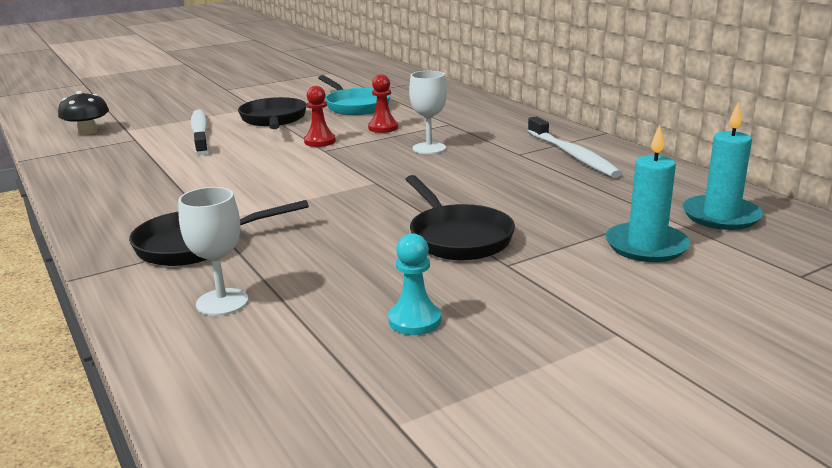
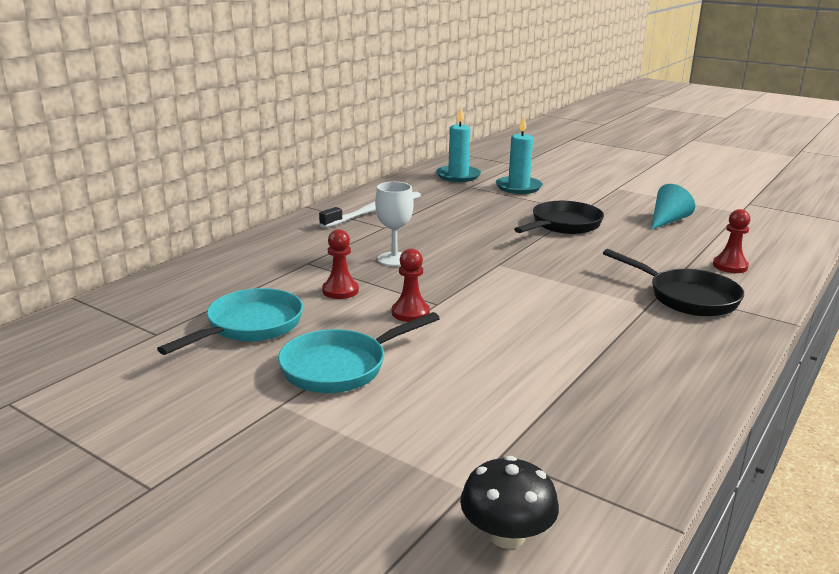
camera: 115 degrees left, 0 degrees up
(200, 133) = (434, 405): white toothbrush -> none
(222, 302) = (730, 266): white goblet -> red pawn
(273, 120) = (341, 367): black pan -> turquoise pan
(414, 320) = (667, 221): turquoise pawn -> turquoise cone

